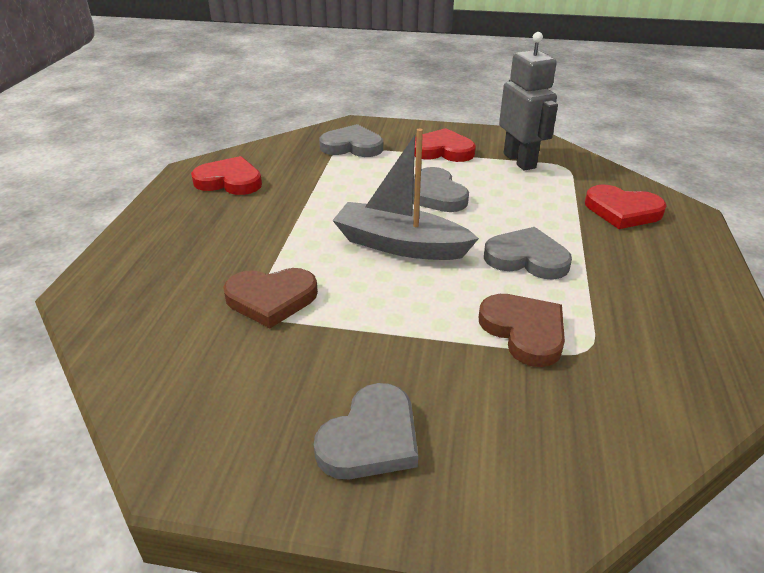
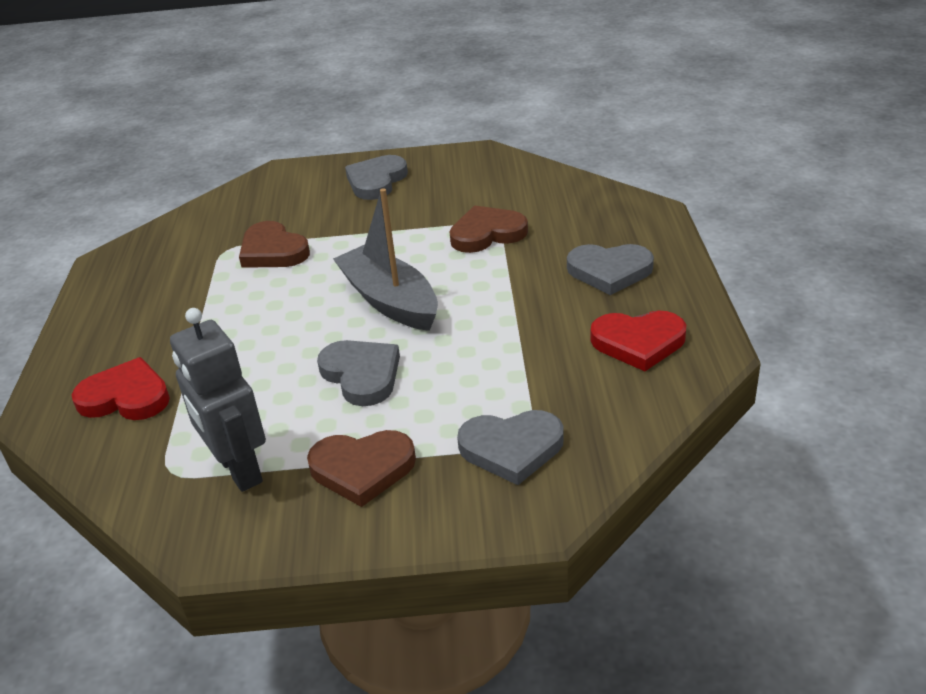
camera: 170 degrees right, 0 degrees up
(400, 245) = (390, 301): grey boat -> grey boat turned 135 degrees counterclockwise
(442, 150) = (362, 469): red heart -> brown heart
(526, 258) = (259, 312): grey heart -> grey heart (609, 271)

